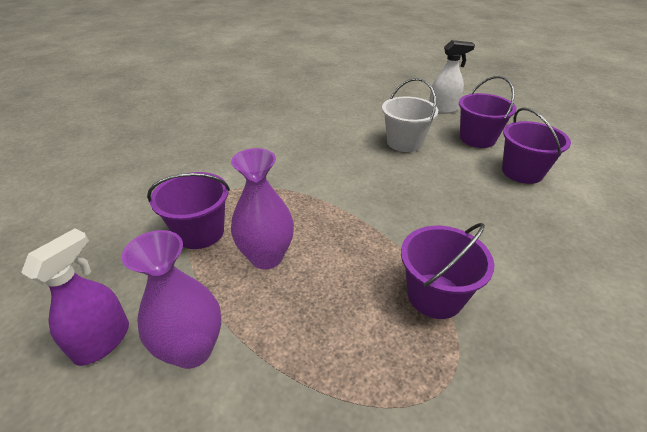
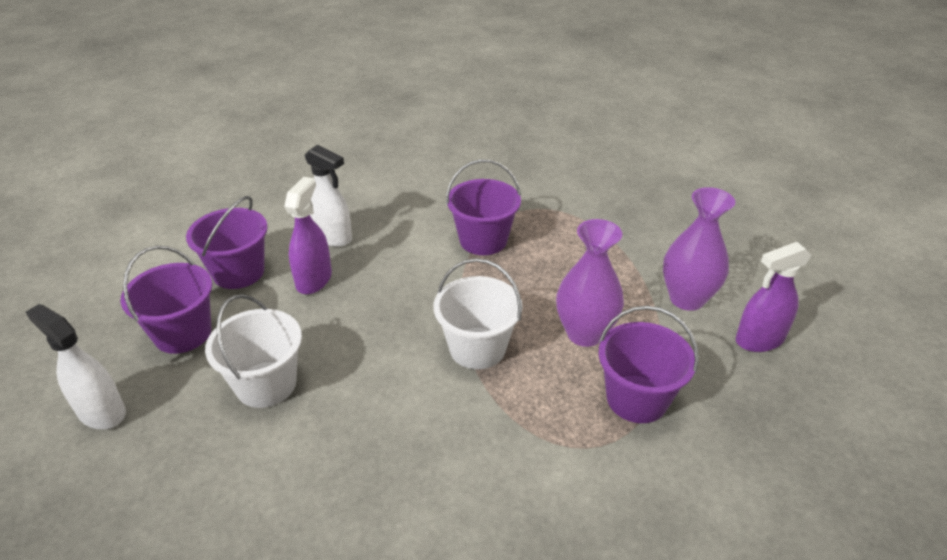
camera: 140 degrees left, 0 degrees up
(328, 208) = (477, 348): none -> white bucket
(480, 191) = (314, 280): none -> purple spray bottle
(530, 223) = (332, 237): none -> white spray bottle

